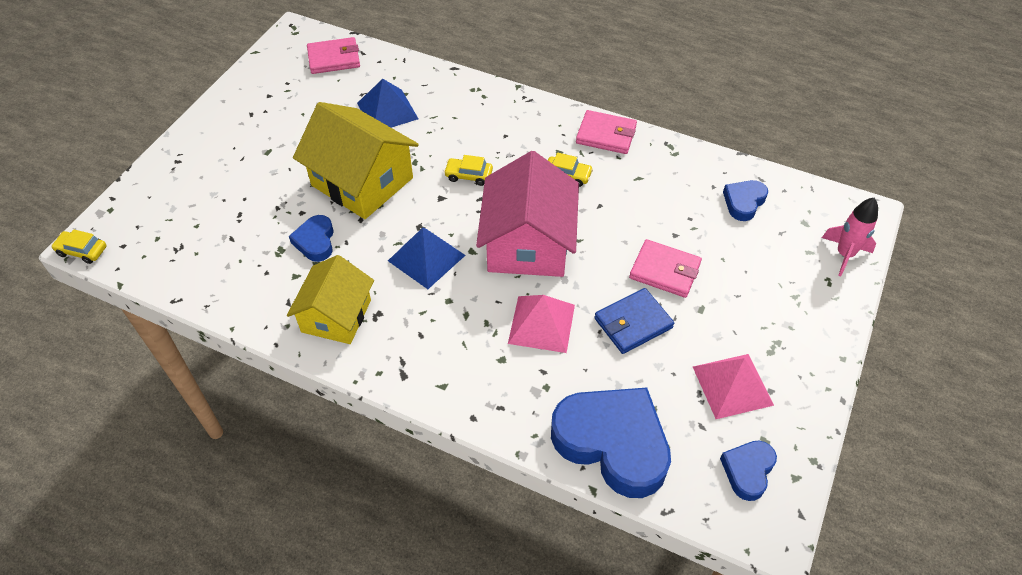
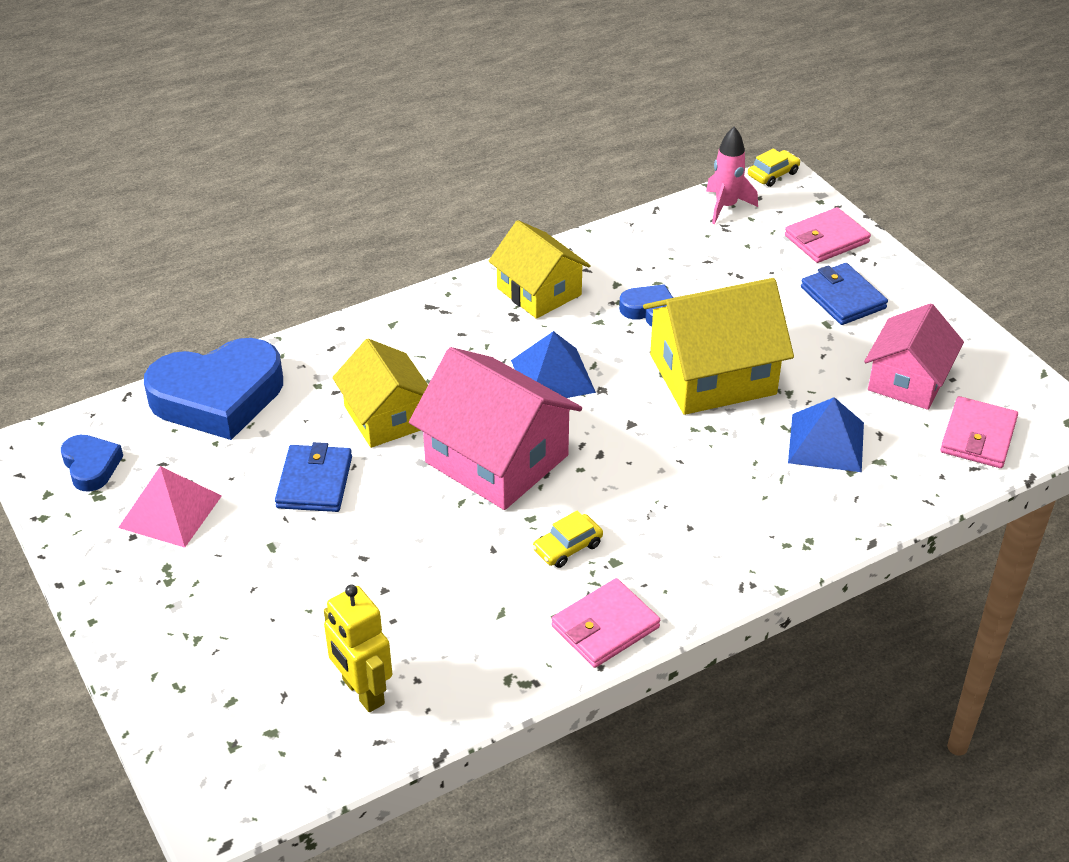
camera: 125 degrees right, 10 degrees down
(232, 154) = (843, 298): none -> blue wallet
(302, 99) = (908, 380): none -> pink house
(468, 175) = (646, 461): yellow car -> none
(541, 323) = (386, 417): pink pyramid -> yellow house
(664, 271) = (347, 547): pink wallet -> pink wallet (826, 239)
(743, 202) = (362, 692): blue heart -> yellow robot
(844, 254) = (190, 733): pink rocket -> pink rocket (726, 206)

